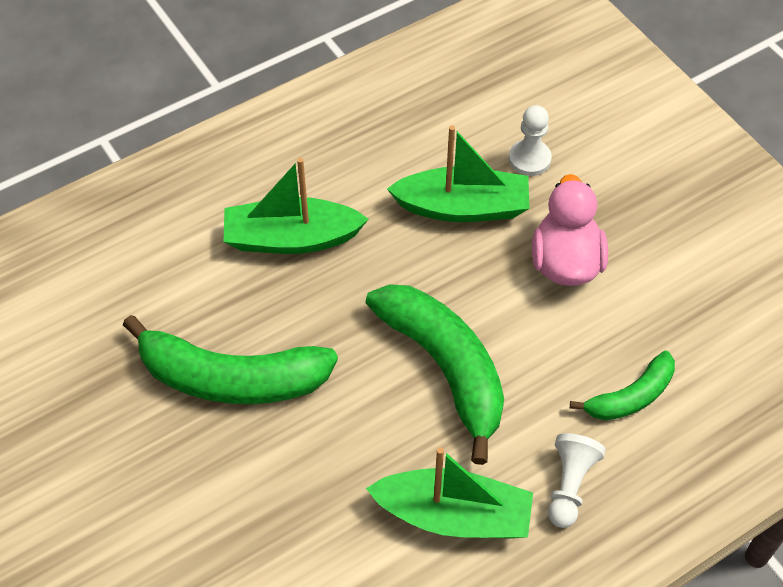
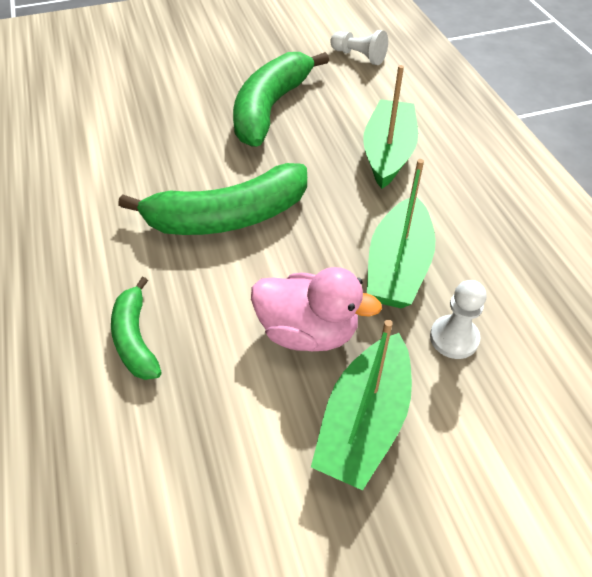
camera: 105 degrees right, 5 degrees down
(454, 515) = (100, 195): green boat -> green boat (364, 422)
(569, 485) = (80, 268): white pawn -> white pawn (359, 56)

